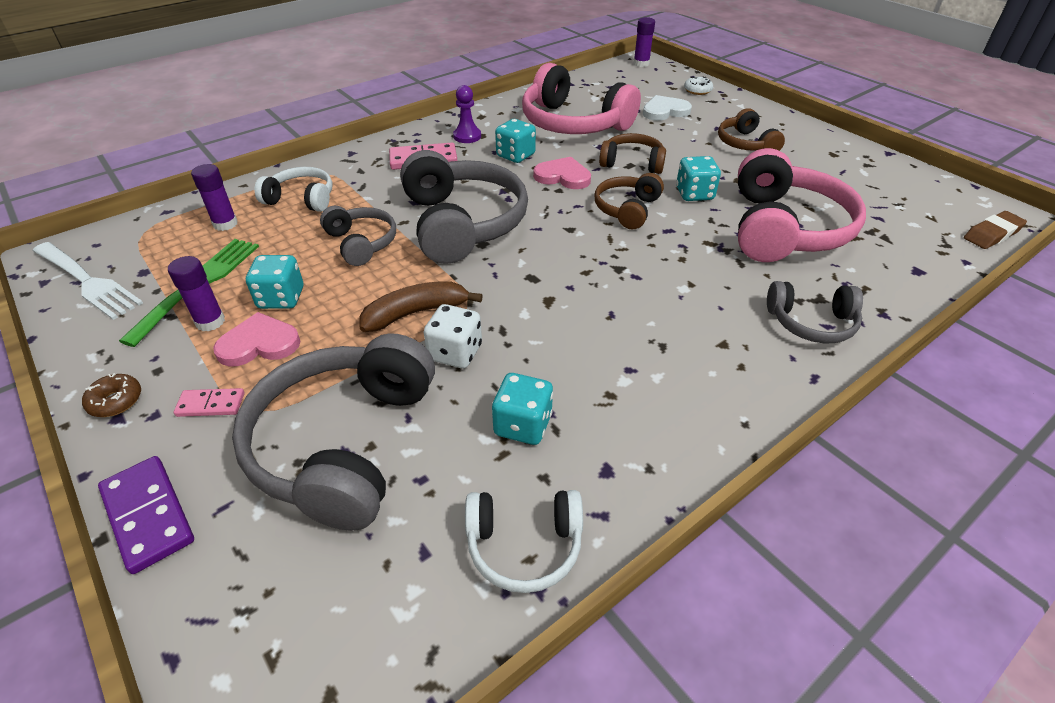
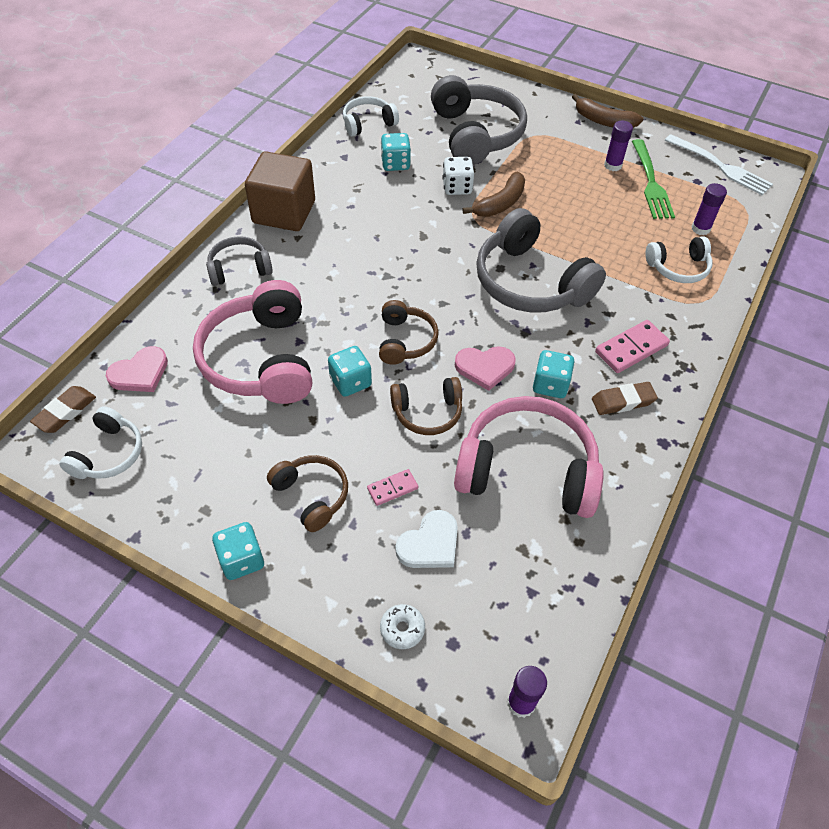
camera: 155 degrees right, 10 degrees up
(86, 281) = (719, 166): white fork -> white fork turned 150 degrees counterclockwise
(116, 401) = (603, 121): brown donut -> brown banana
(148, 515) = (530, 93): purple domino -> none
(211, 405) = (557, 131): pink domino -> pink domino (392, 488)
(259, 344) = (570, 162): pink heart -> pink heart (140, 373)
(281, 298) = (591, 189): turquoise dice -> turquoise dice (241, 560)
(361, 243) = (587, 242): grey headphones -> none
(467, 136) = (623, 401): purple pawn -> brown eraser
(739, 389) = (284, 212): none -> brown cube
(931, 198) = (108, 454): none -> white headphones

